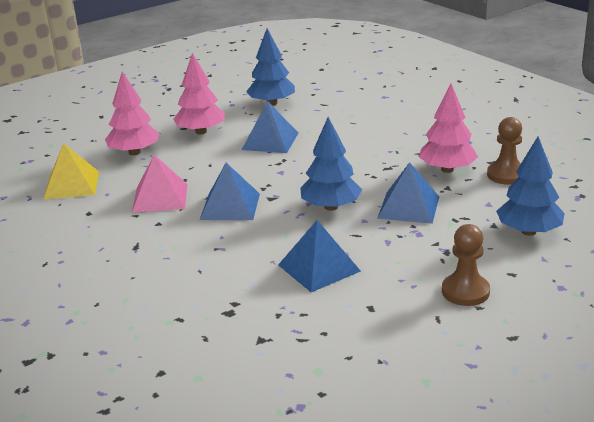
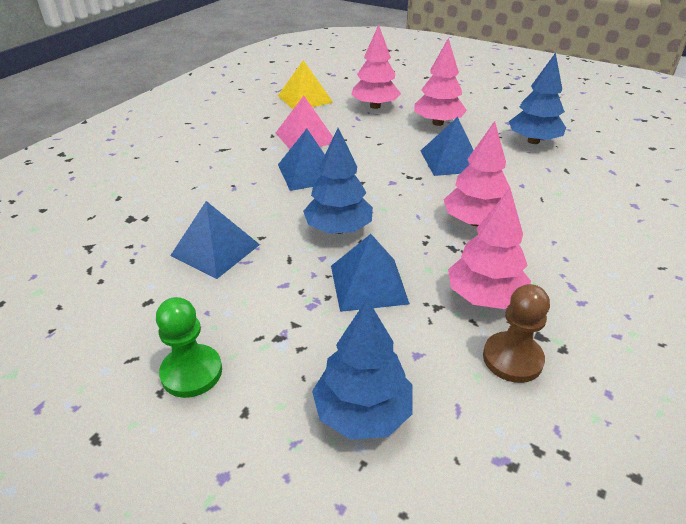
camera: 65 degrees right, 10 degrees up
(362, 152) = (475, 222): none -> pink tree
(465, 291) = (191, 372): brown pawn -> green pawn

